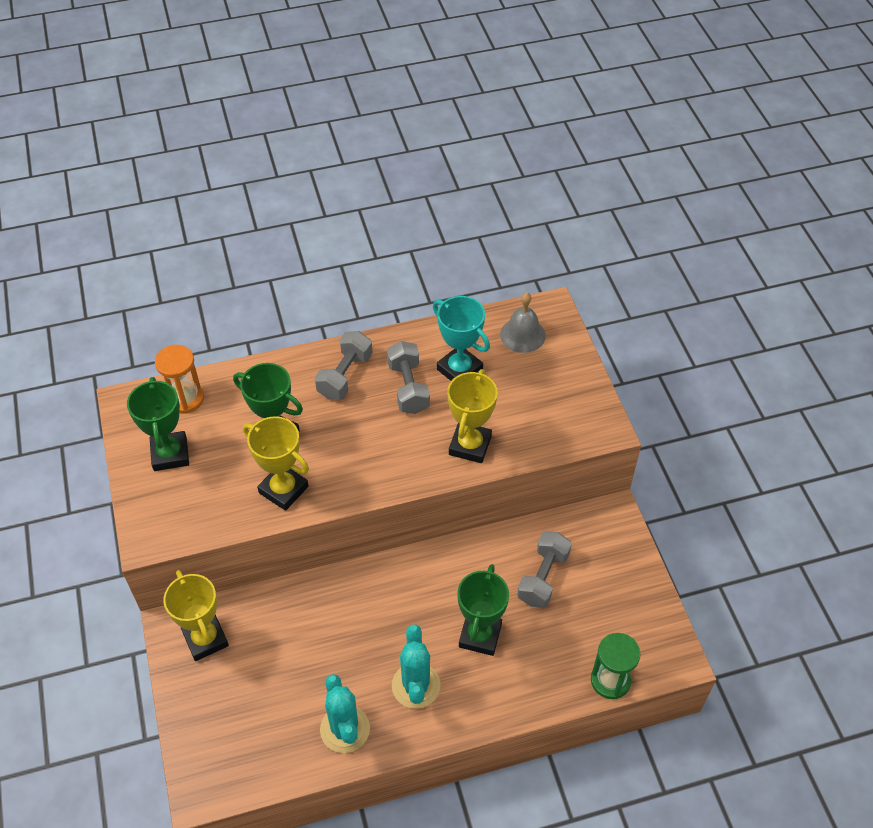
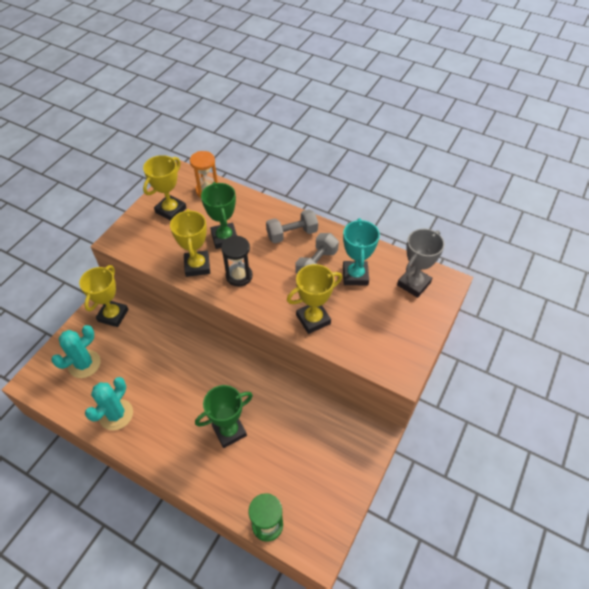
camera: 45 degrees right, 0 degrees up
(170, 454) = (171, 210): green trophy -> yellow trophy
(343, 463) = (239, 276): none -> black hourglass
(416, 685) = (170, 426): turquoise cactus -> turquoise cactus (84, 364)
(522, 335) = (413, 284): grey bell -> grey trophy
(543, 577) = (297, 432): grey dumbbell -> none

